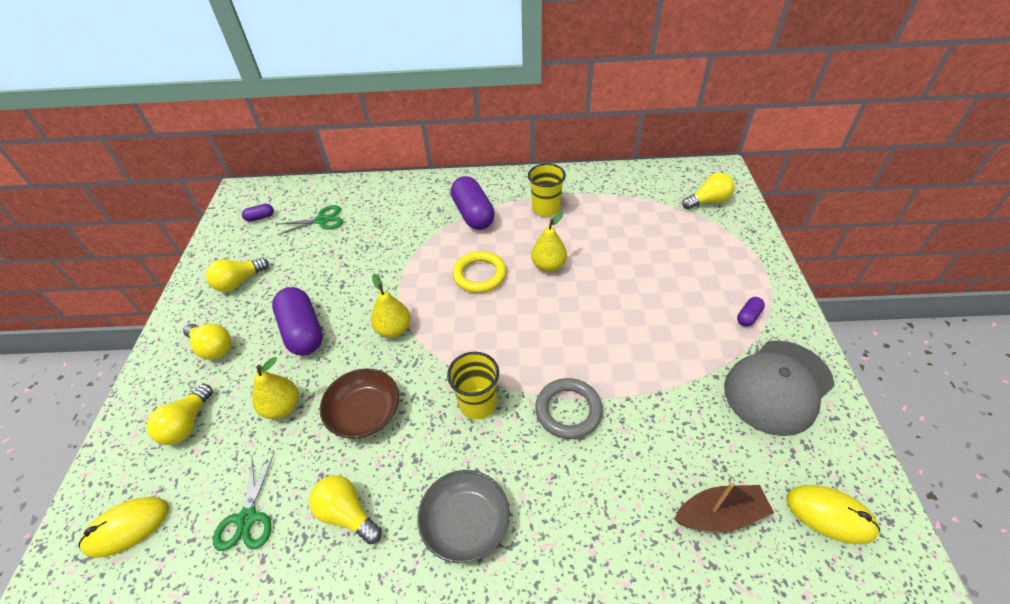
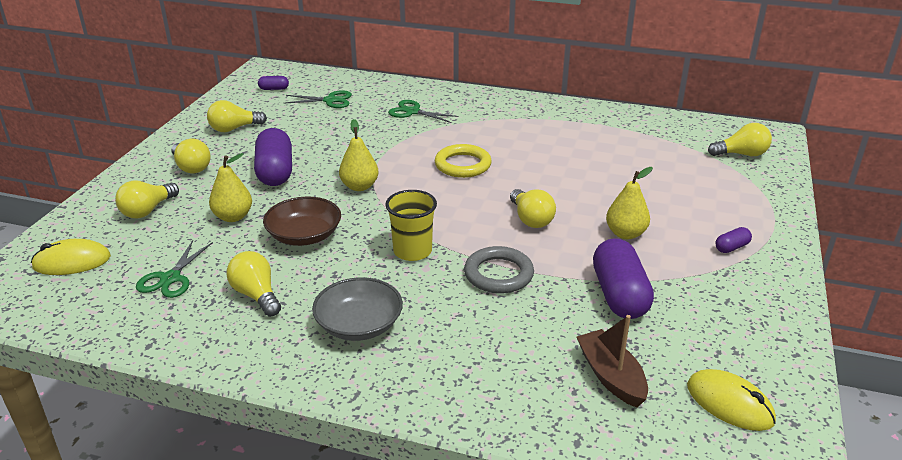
camera: 15 degrees right, 15 degrees down
(407, 217) = (412, 112): none -> green scissors
(473, 214) = (480, 121): purple capsule -> purple capsule (619, 295)
(546, 208) = (557, 130): yellow cup -> none
(548, 265) = (537, 171): yellow pear -> yellow pear (625, 234)
(568, 329) = (530, 219): none -> yellow light bulb
(720, 515) = (611, 376): brown boat -> brown boat turned 120 degrees counterclockwise
(778, 386) = (731, 303): grey cap -> none

